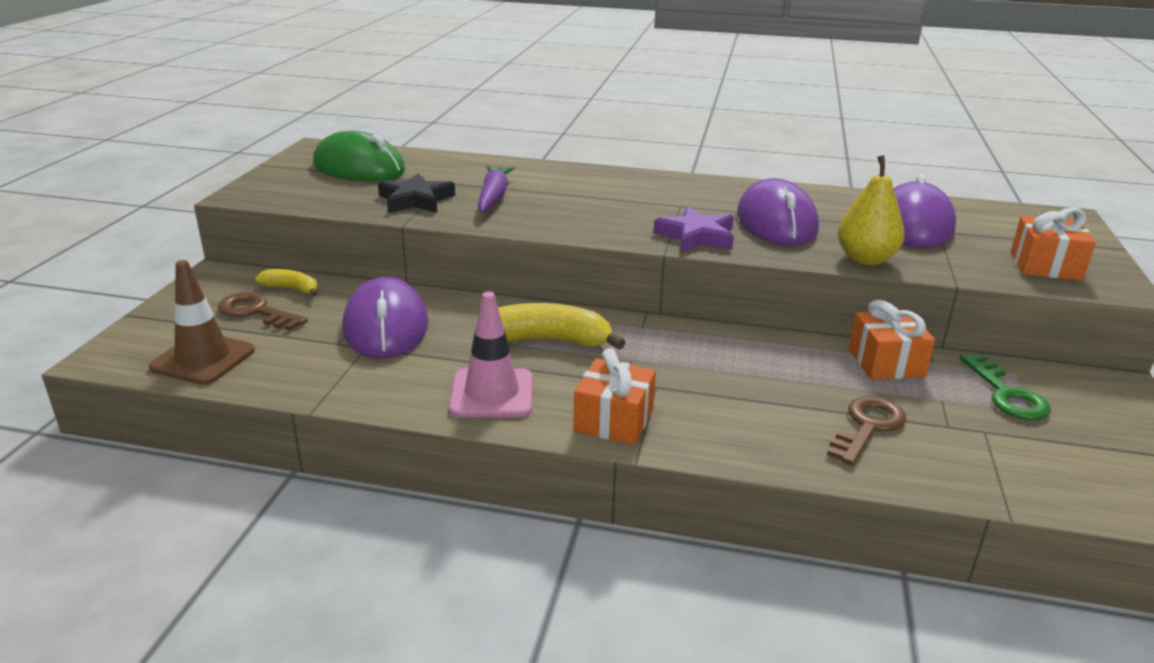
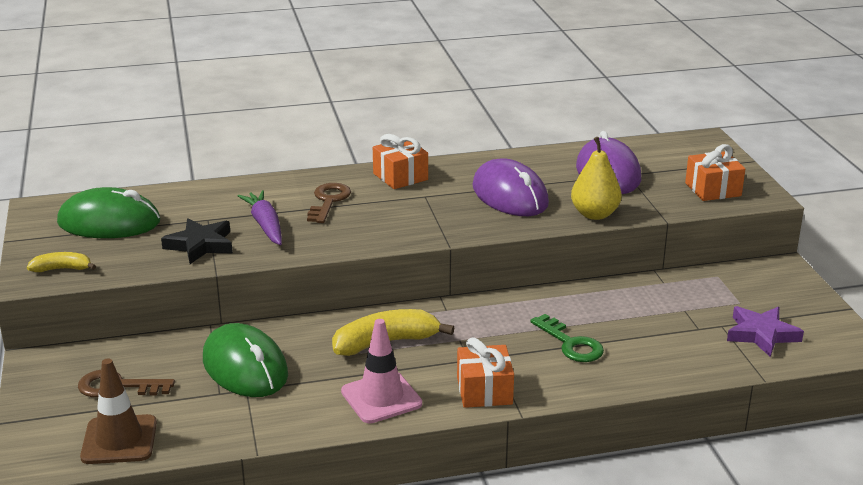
camera: 25 degrees left, 0 degrees up
(291, 289) = (126, 357): yellow banana -> yellow banana (62, 269)
(386, 326) = (245, 367): purple mouse -> green mouse
(696, 236) = (461, 224): purple star -> purple star (761, 334)
(867, 427) = (650, 344): brown key -> brown key (328, 201)
(886, 362) = (634, 291): orange gift -> orange gift (400, 176)
(1006, 394) = (721, 294): green key -> green key (571, 344)

